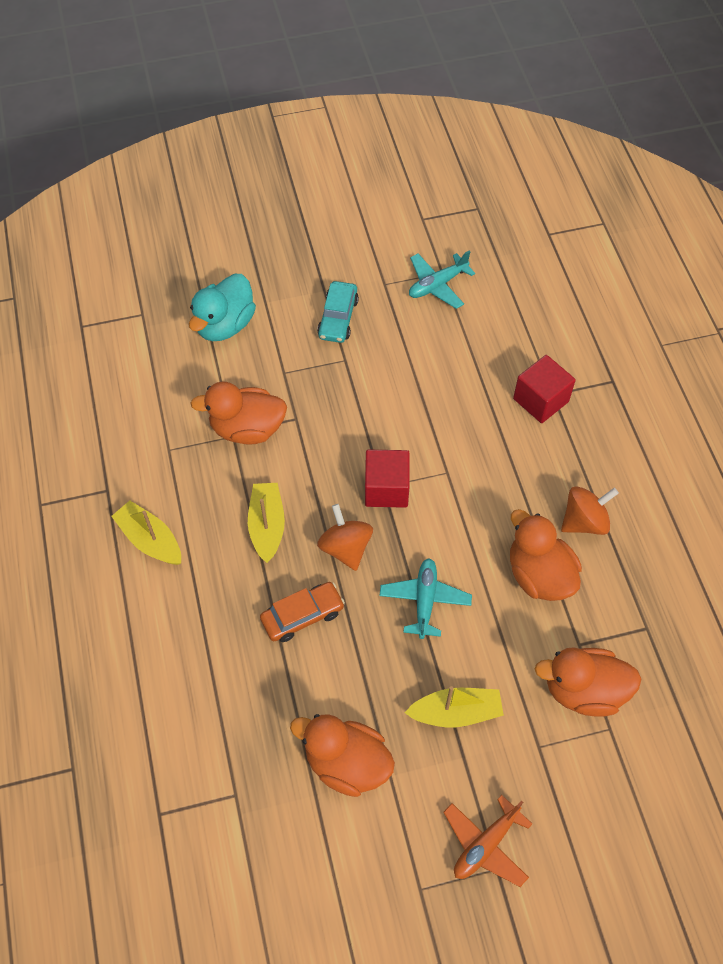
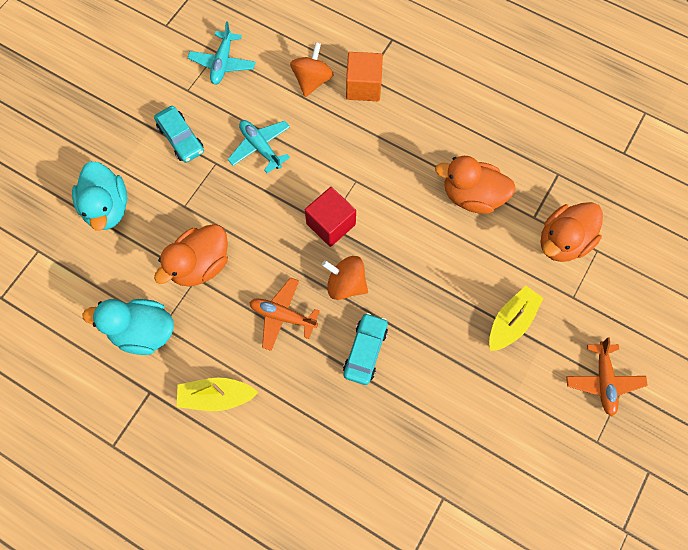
camera: 45 degrees left, 10 degrees up
(151, 441) = (143, 332): none -> turquoise duck
(267, 526) = (283, 316): yellow boat -> orange plane
(302, 616) = (365, 351): orange car -> turquoise car
(346, 763) = (484, 413): orange duck -> none
(425, 600) = (425, 272): turquoise plane -> turquoise plane (260, 147)
(540, 400) = (363, 86): red cube -> orange cube
(584, 521) = (463, 141): orange spinning top -> orange spinning top (312, 80)

